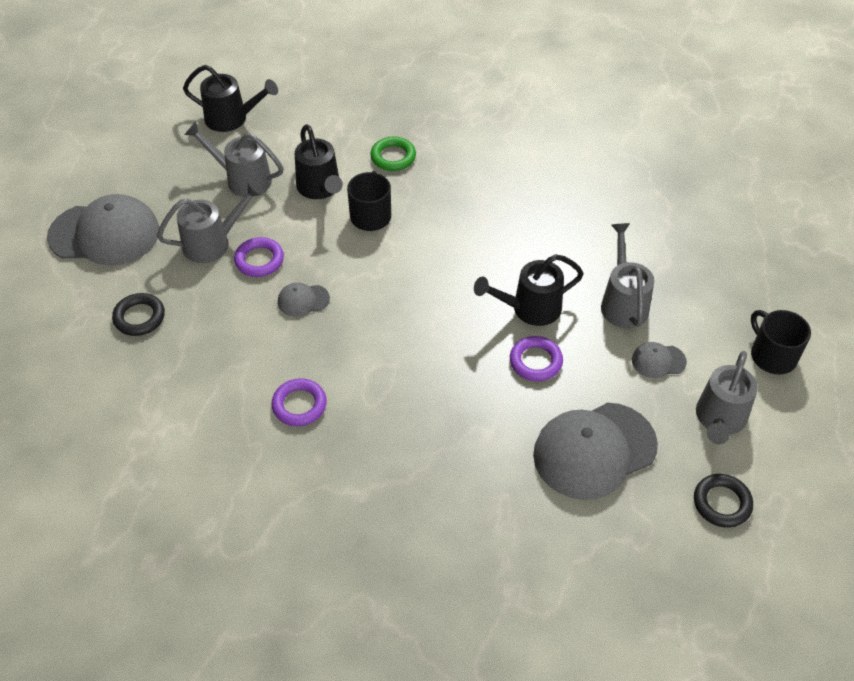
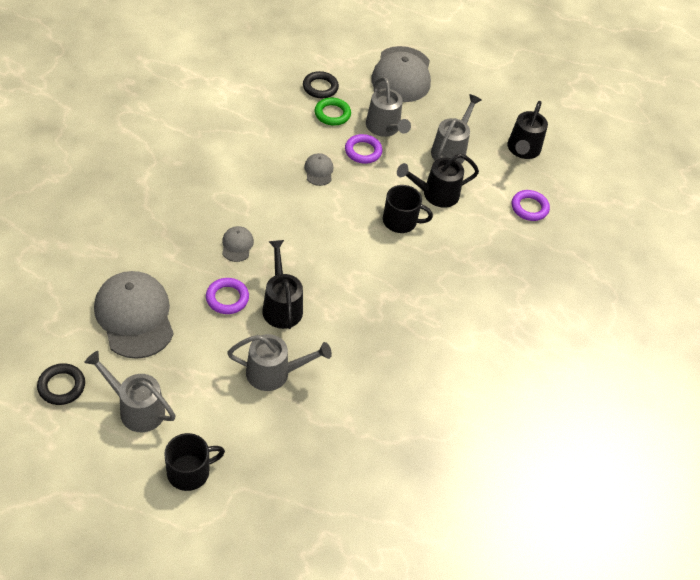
camera: 90 degrees right, 0 degrees up
(299, 405) = (224, 158): purple ring -> purple ring (529, 208)
(393, 157) = (469, 246): green ring -> green ring (332, 114)
(658, 361) = (206, 382): grey cap -> grey cap (237, 245)

